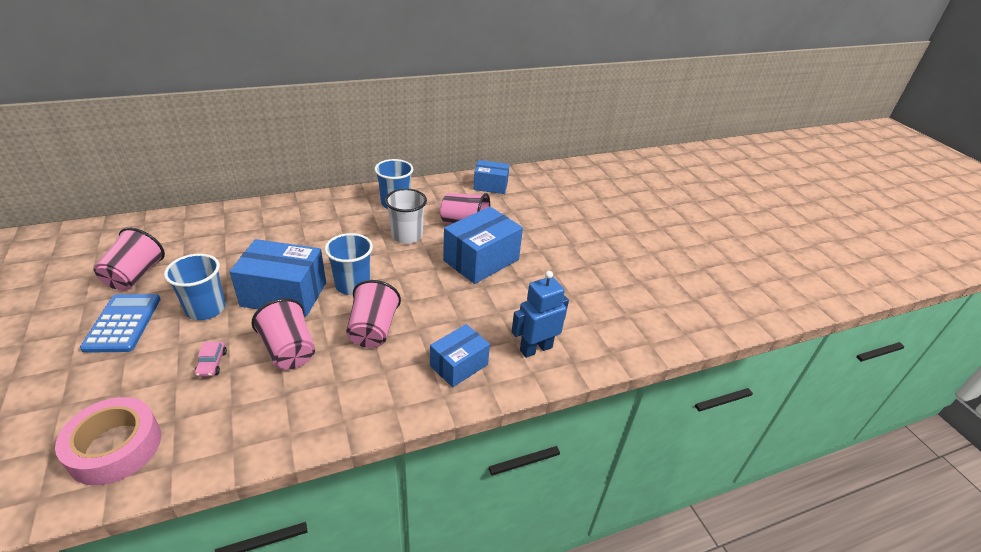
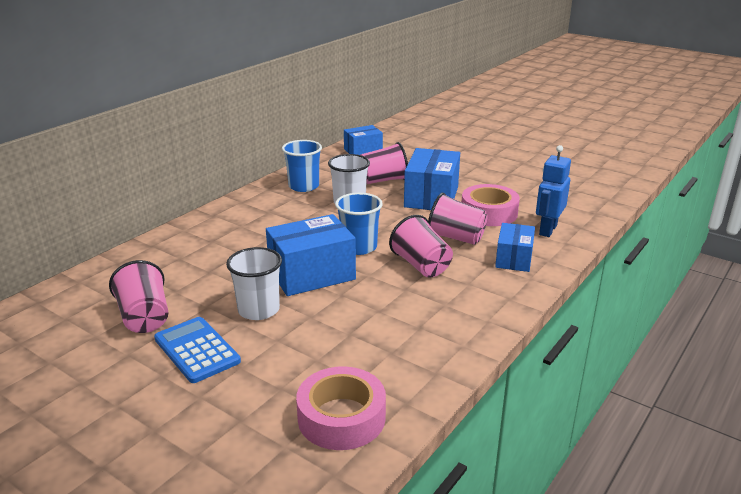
camera: 30 degrees left, 10 degrees down
(205, 309) = (258, 310): blue cup -> white cup
(212, 363) = (329, 337): pink car -> none
(289, 350) = (378, 303): pink cup -> pink cup (456, 238)
(507, 302) = (489, 213): none -> pink tape

